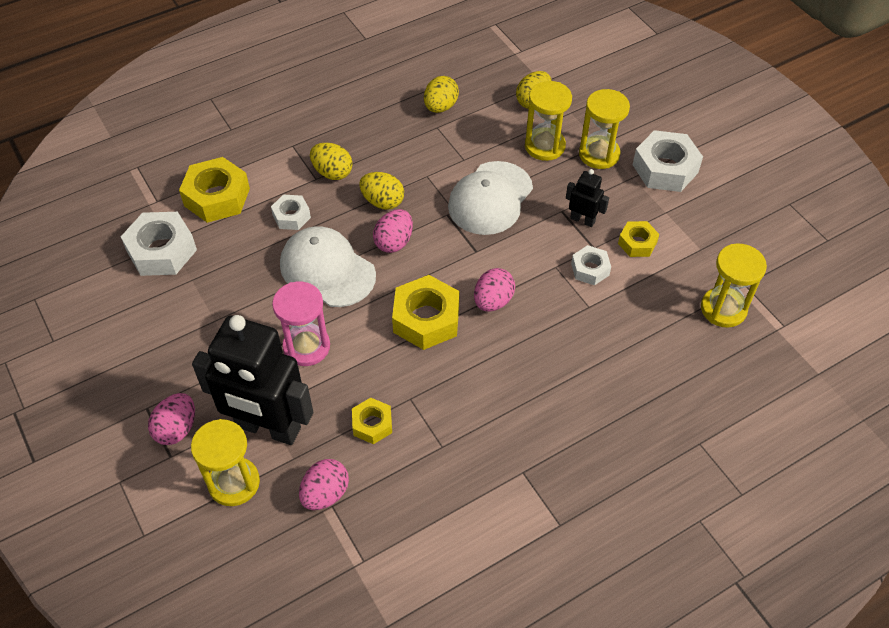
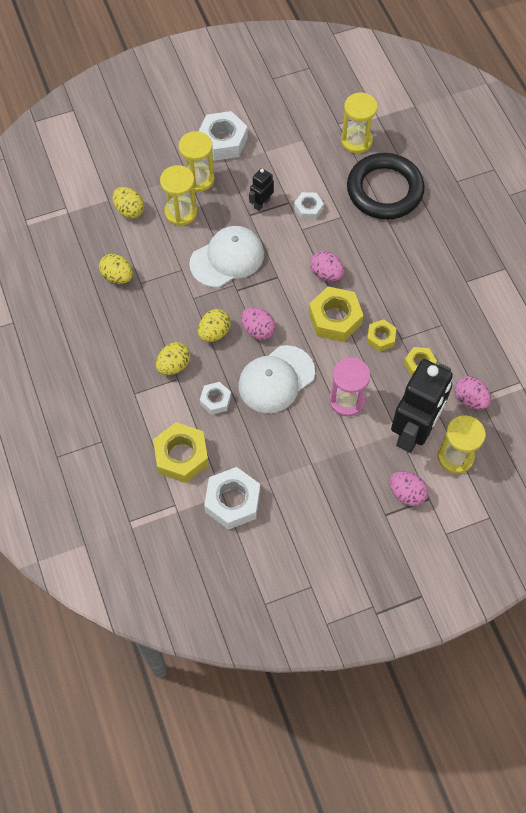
camera: 80 degrees left, 10 degrees up
(490, 198) = (227, 258): white cap -> white cap turned 75 degrees counterclockwise
(637, 243) = (290, 175): yellow nut -> yellow nut (380, 338)
(650, 352) = (384, 190): none -> black ring

